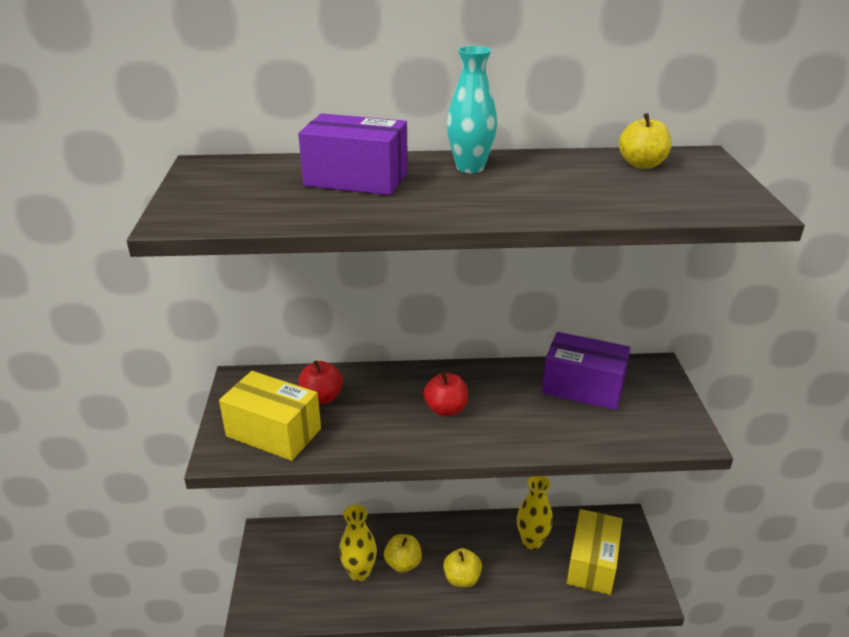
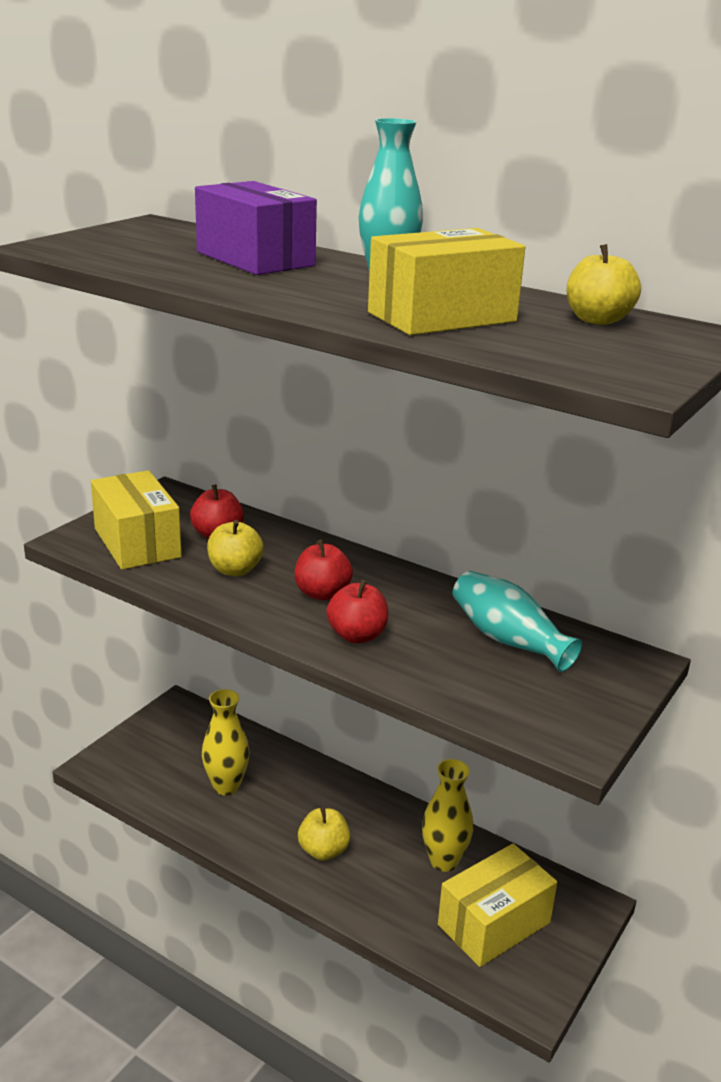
camera: 35 degrees right, 5 degrees down
(403, 563) = (278, 802): yellow apple -> yellow apple (235, 570)
(504, 429) = (357, 635): none -> red apple
(569, 193) = (442, 317): none -> yellow box
(583, 387) = (508, 640): purple box -> turquoise vase

